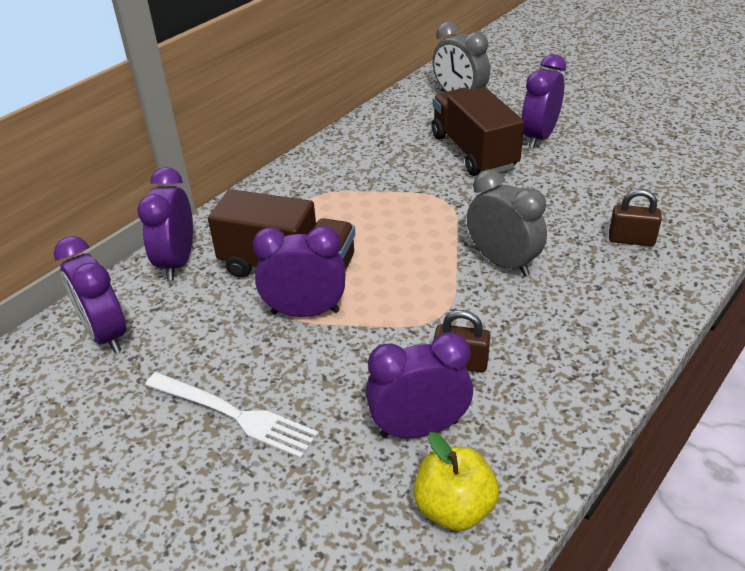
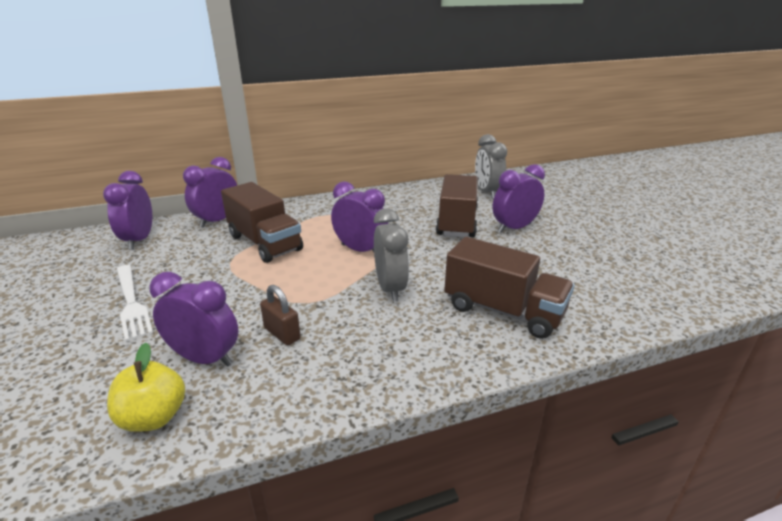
camera: 30 degrees right, 10 degrees down
(305, 312) = (240, 268): purple clock -> purple clock (360, 250)
(631, 240) = (503, 311): brown padlock -> brown truck

